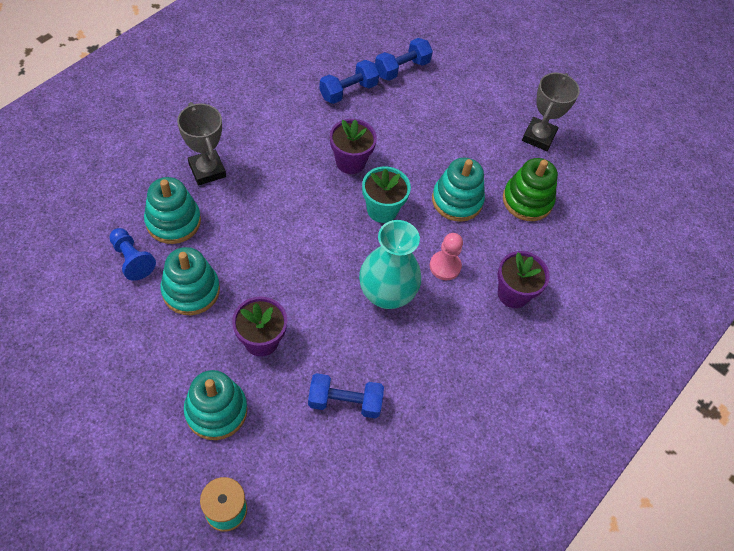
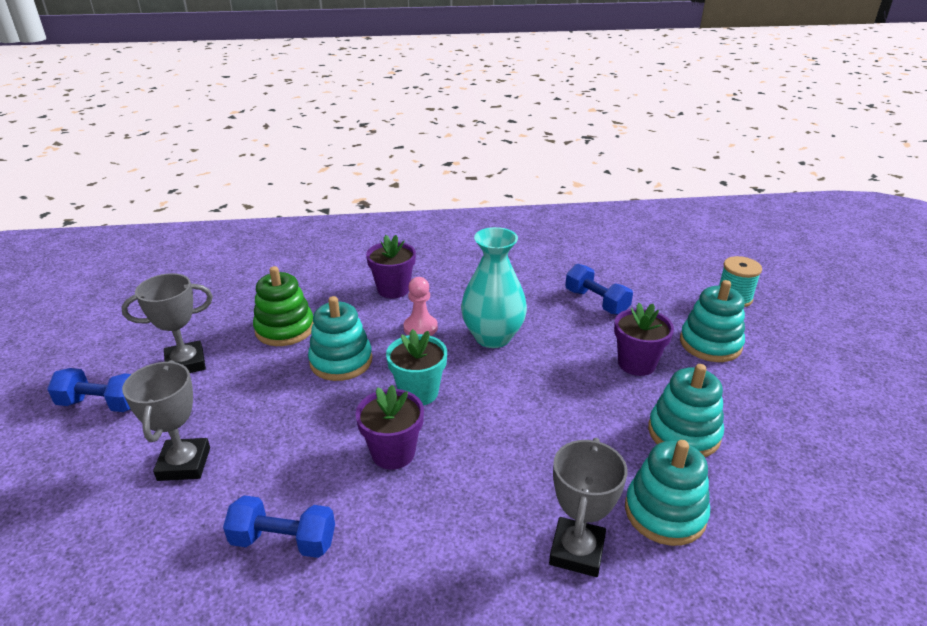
camera: 130 degrees left, 25 degrees down
(132, 259) = (742, 499): blue pawn -> none
(402, 68) = (178, 525): blue dumbbell -> blue dumbbell (102, 404)
(443, 90) = (184, 464): none -> grey trophy

